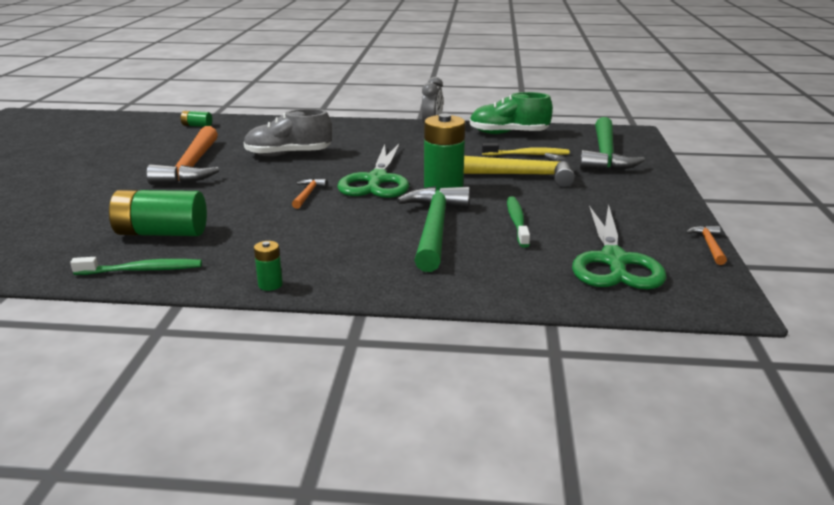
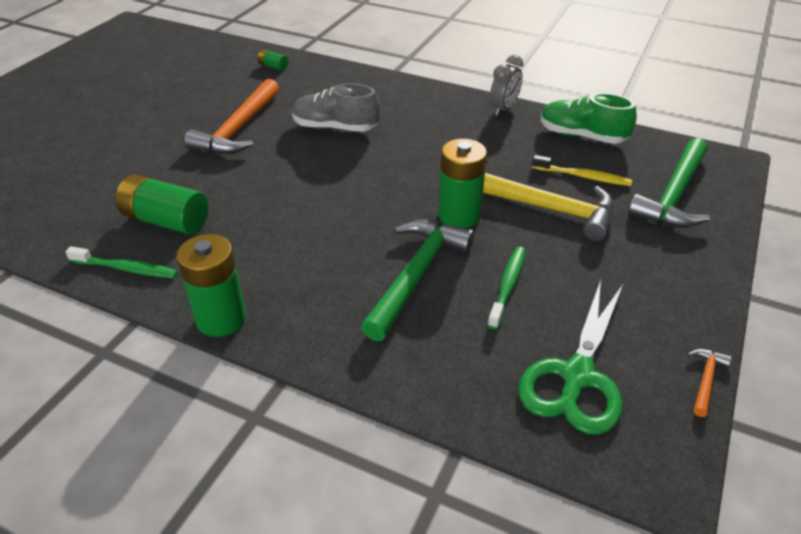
camera: 20 degrees right, 15 degrees up
(270, 285) = (221, 319): green battery -> green battery, size x2.12
(308, 194) = (322, 193): orange hammer -> none
(377, 180) = (399, 186): green scissors -> none

